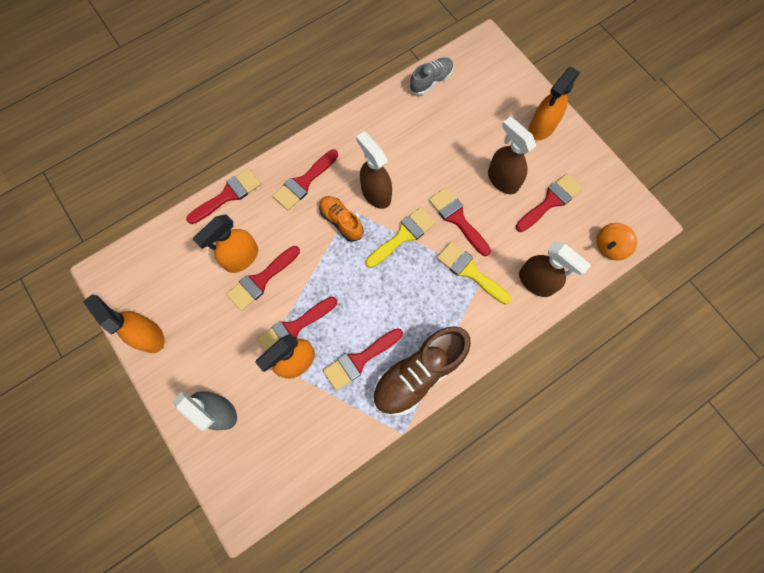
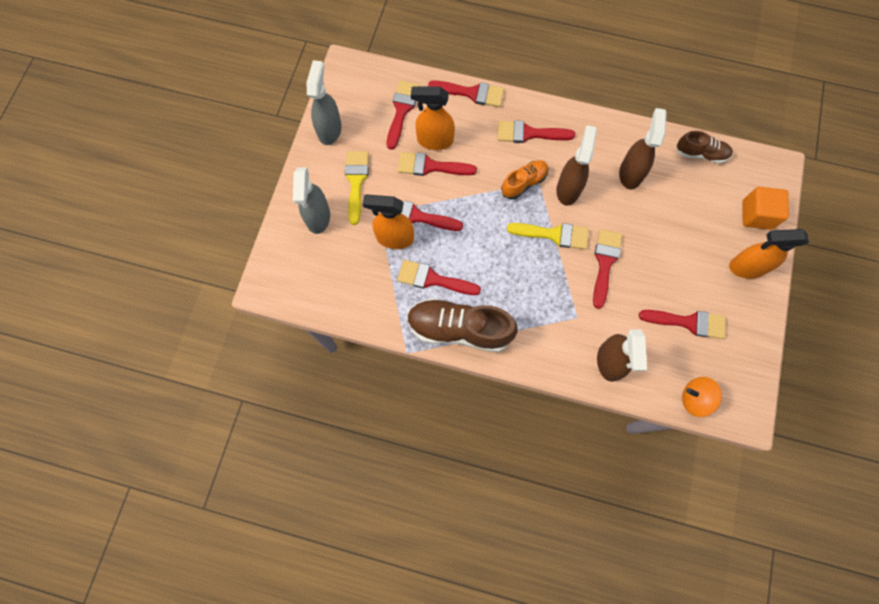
camera: 50 degrees right, 0 degrees up
(149, 335) = (330, 129): orange spray bottle -> grey spray bottle
(190, 261) = (402, 110): none -> red brush
(341, 221) = (524, 183): orange shoe -> orange shoe turned 45 degrees clockwise
(431, 81) = (701, 154): grey shoe -> brown shoe
(470, 271) = (571, 305): yellow brush -> yellow brush (356, 182)
(502, 180) = (670, 271): brown spray bottle -> brown spray bottle (630, 173)
(509, 87) = (756, 215): none -> orange cube

